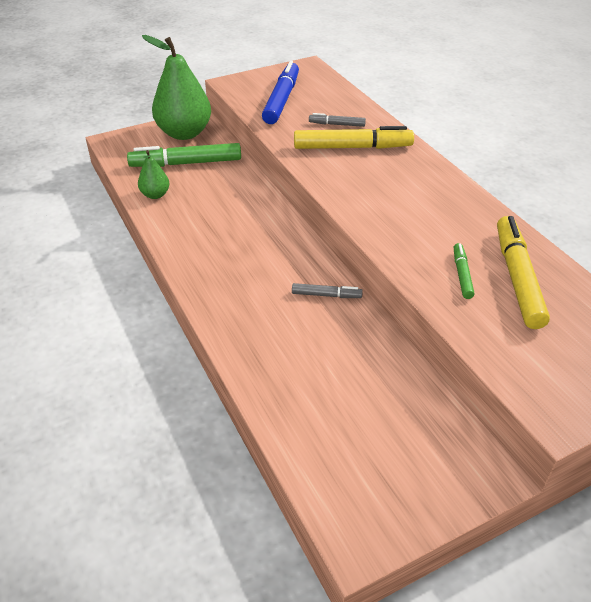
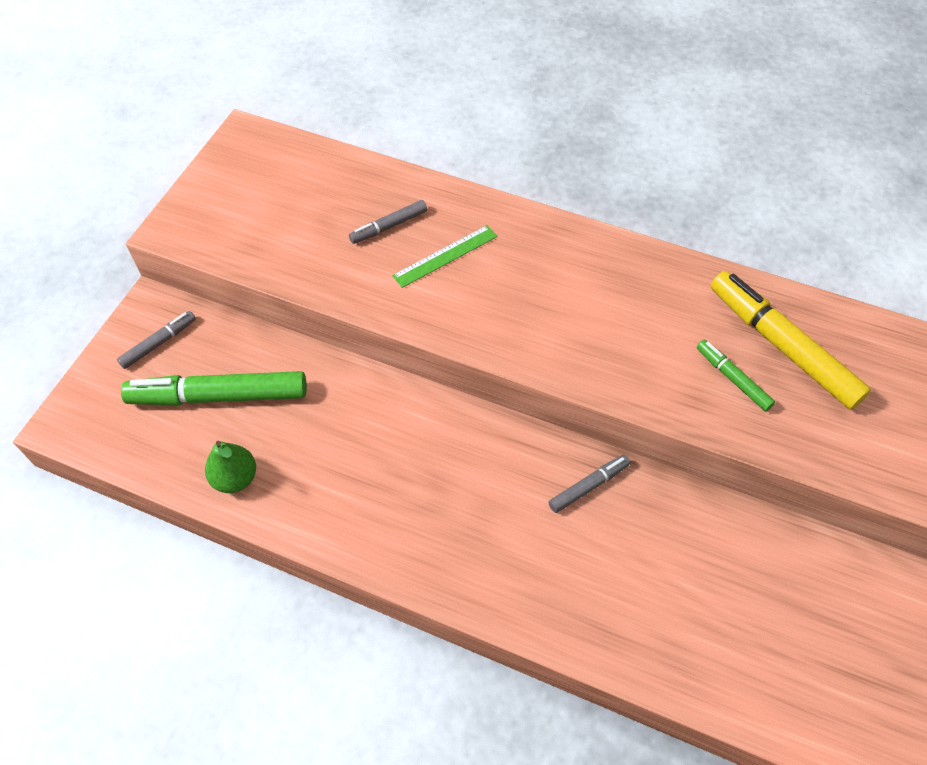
camera: 40 degrees left, 15 degrees up
(184, 133) = (159, 343): green pear -> grey marker
(186, 163) = (219, 396): green marker -> green marker turned 45 degrees clockwise
(282, 100) = (275, 222): blue marker -> none
(352, 147) = (445, 256): yellow marker -> green ruler

